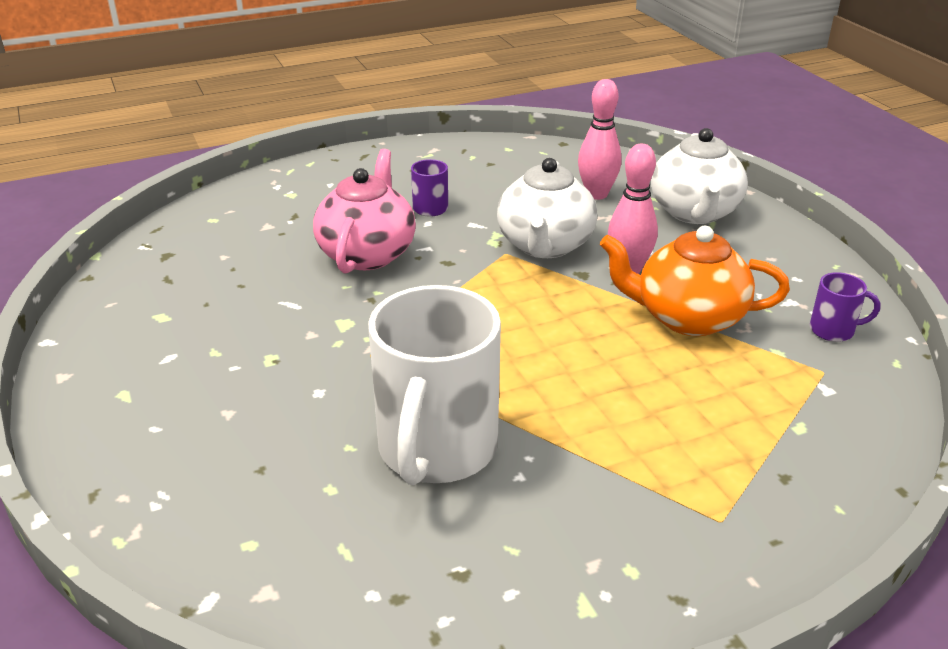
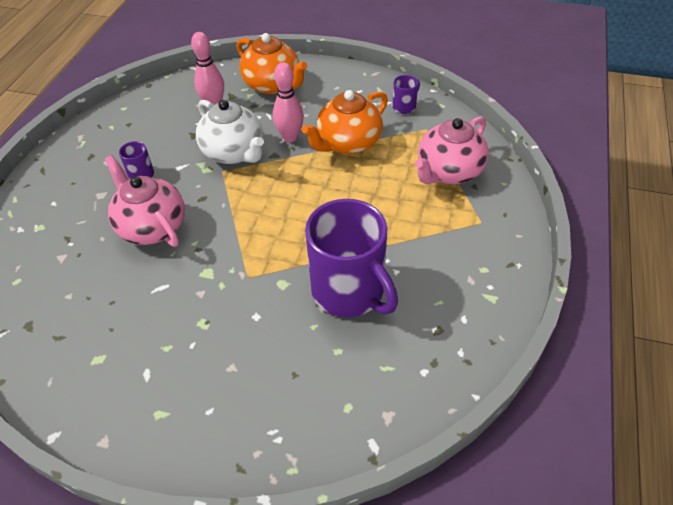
camera: 50 degrees left, 15 degrees up
(436, 450) = (349, 292): white mug -> purple mug
(694, 213) = (273, 85): white teapot -> orange teapot
(772, 436) = (448, 172): none -> pink teapot

